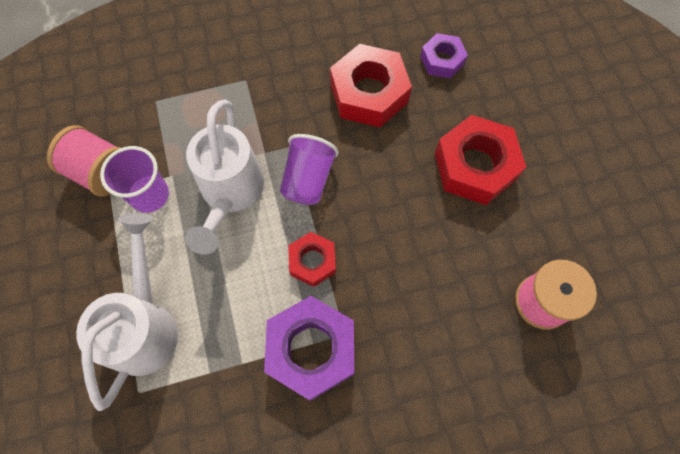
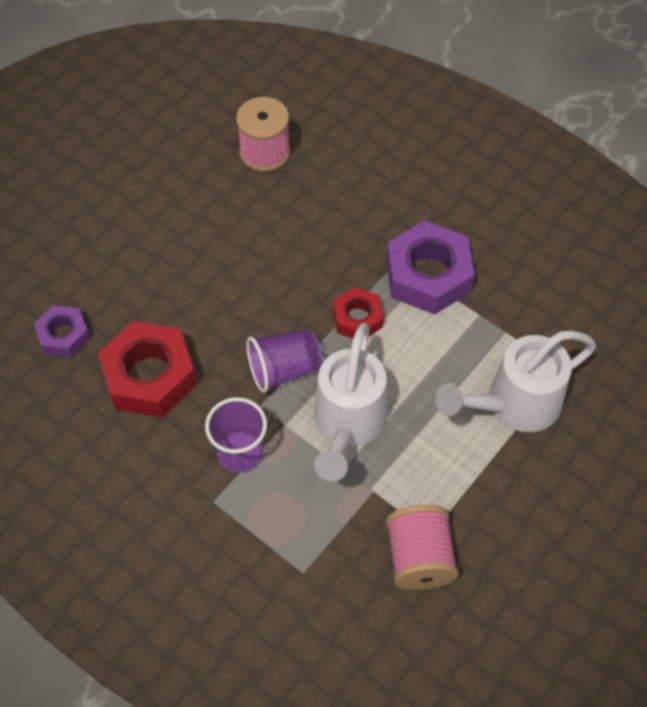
camera: 125 degrees left, 10 degrees down
(150, 195) = (405, 493): purple cup -> purple cup (240, 453)
(230, 193) = (347, 424): white watering can -> white watering can turned 135 degrees clockwise
(475, 166) = (171, 250): red nut -> none

